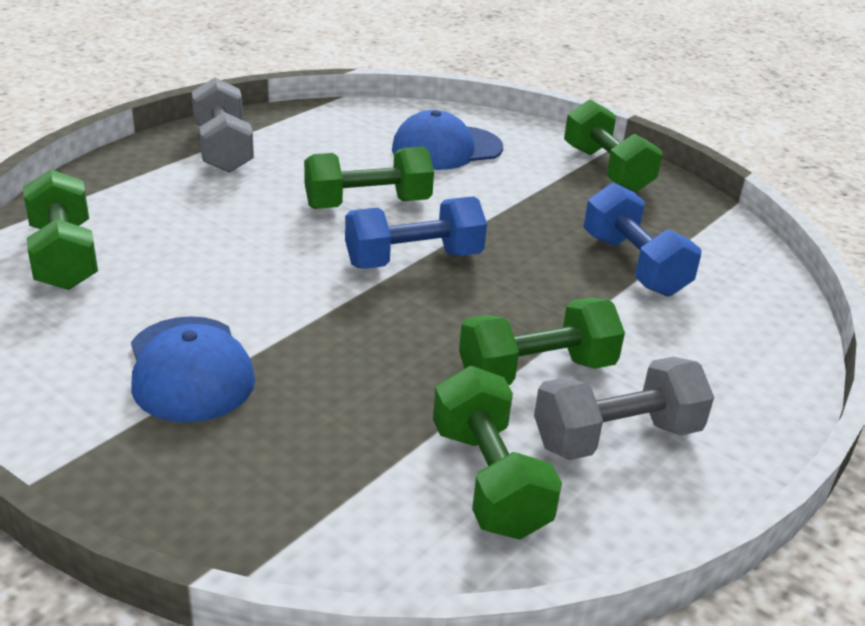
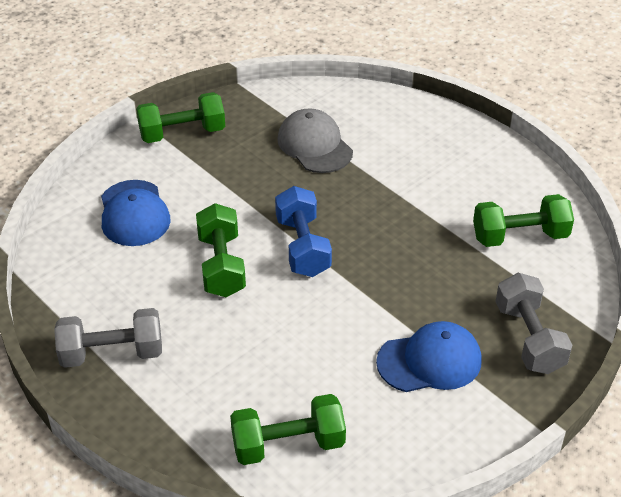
camera: 80 degrees left, 10 degrees up
(536, 371) = (427, 205): green dumbbell -> none
(616, 437) = (482, 184): grey dumbbell -> grey dumbbell (529, 338)
(634, 265) = (314, 145): blue dumbbell -> grey cap

